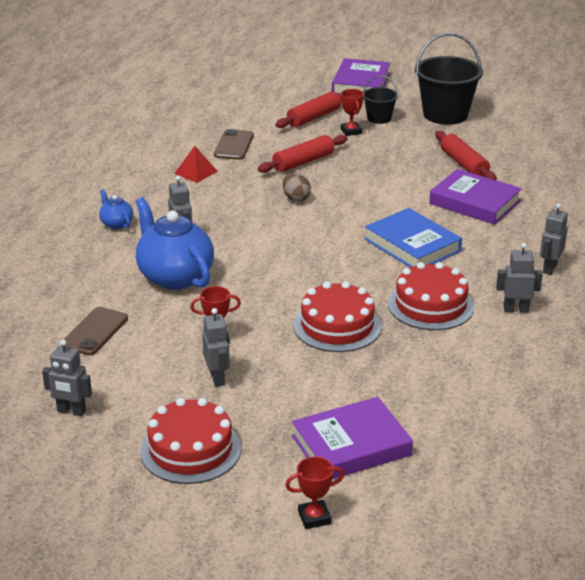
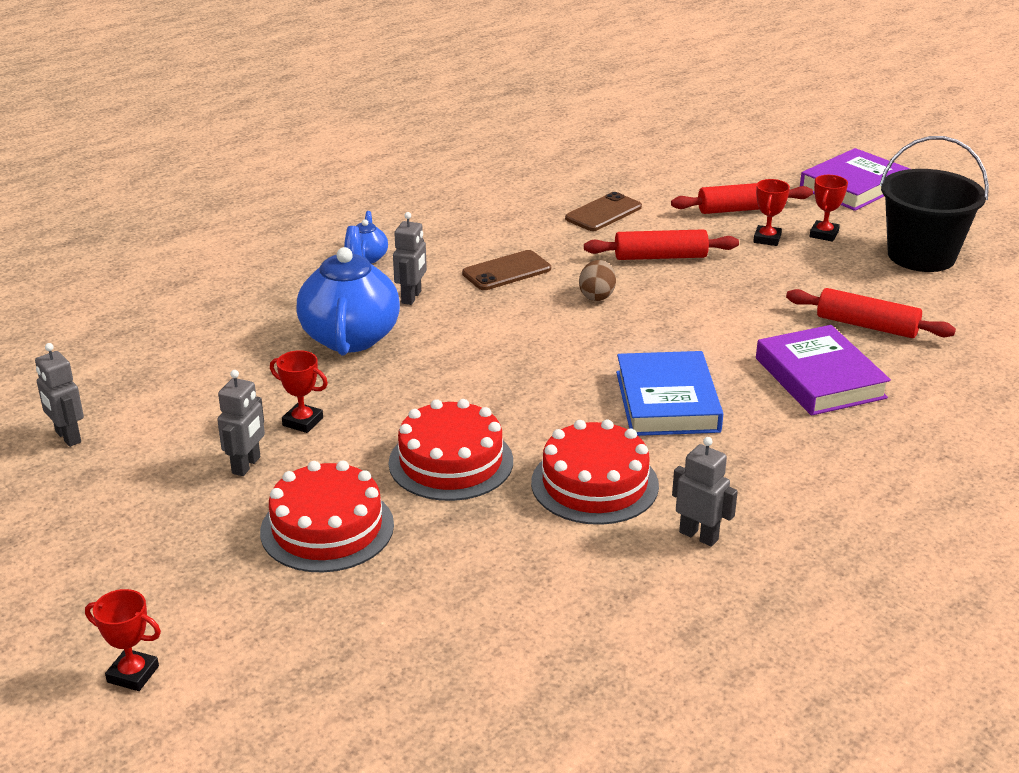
camera: 35 degrees right, 0 degrees up
(95, 332) = (197, 363): brown phone -> brown phone (506, 271)
(190, 449) = (118, 531): red cake -> red cake (327, 528)
(196, 172) = (522, 229): red pyramid -> none
(351, 446) = (281, 611): purple book -> none
(379, 118) = (824, 234): black bucket -> red trophy
(464, 164) = (867, 325): red rolling pin -> red rolling pin turned 75 degrees counterclockwise
(549, 268) = (816, 501): grey robot -> none

